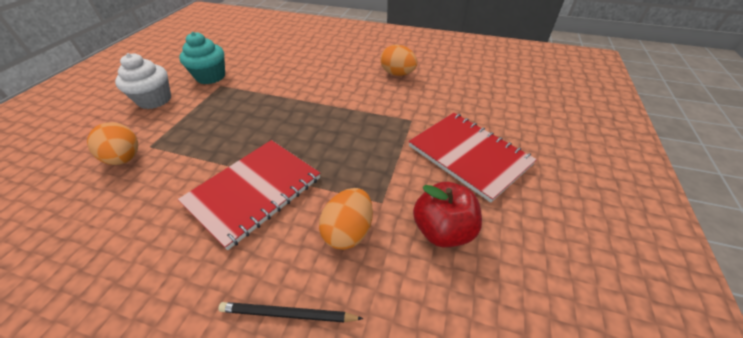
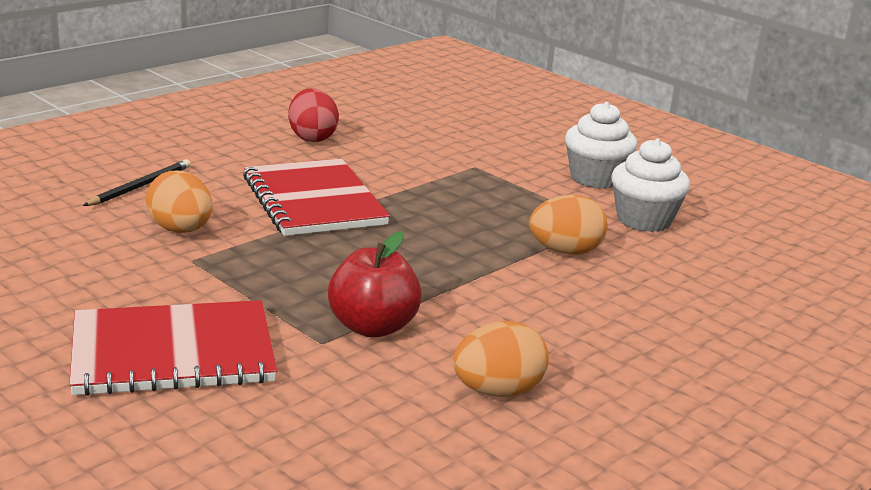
camera: 115 degrees right, 20 degrees down
(105, 257) = (312, 138): none -> red egg
(125, 158) = (461, 154): orange egg -> orange egg (565, 251)
(211, 77) = (643, 220): turquoise cupcake -> white cupcake
(443, 230) = (96, 277): red apple -> red apple (372, 327)

